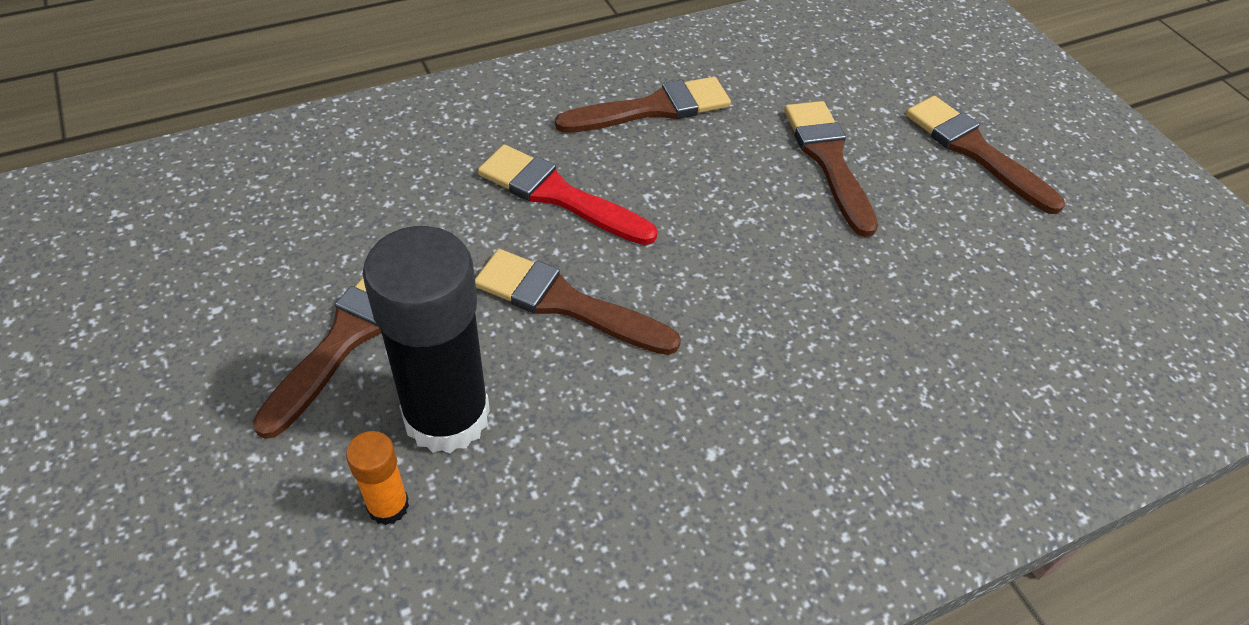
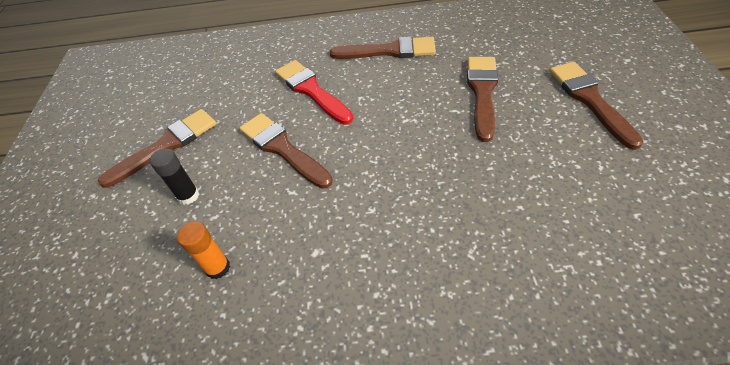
camera: 30 degrees right, 0 degrees up
(388, 506) = (134, 236): orange glue stick -> orange glue stick (218, 268)
(447, 416) = (188, 196): black glue stick -> black glue stick, size x0.45

